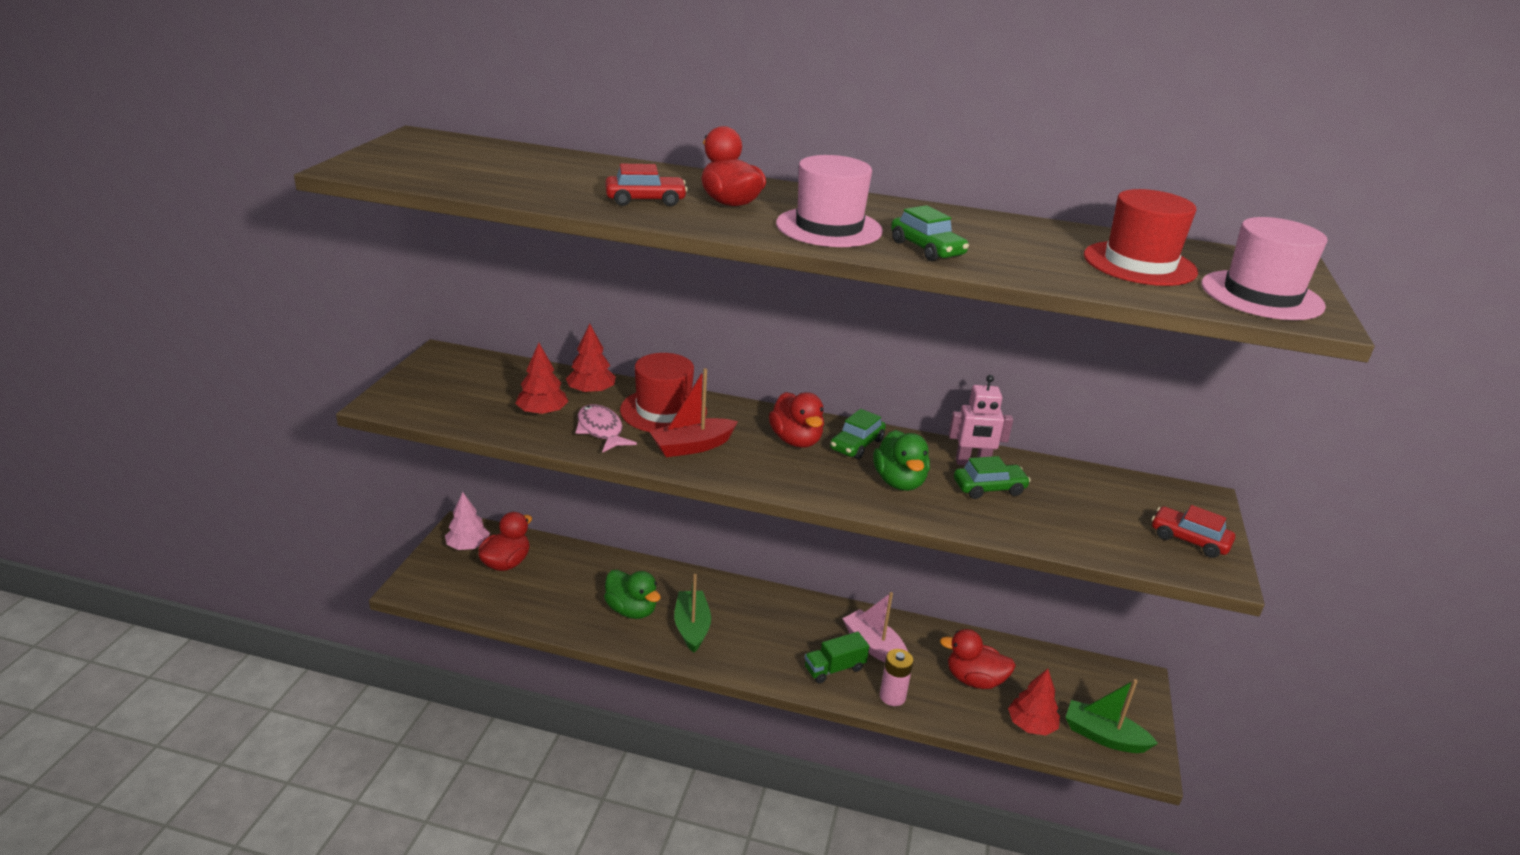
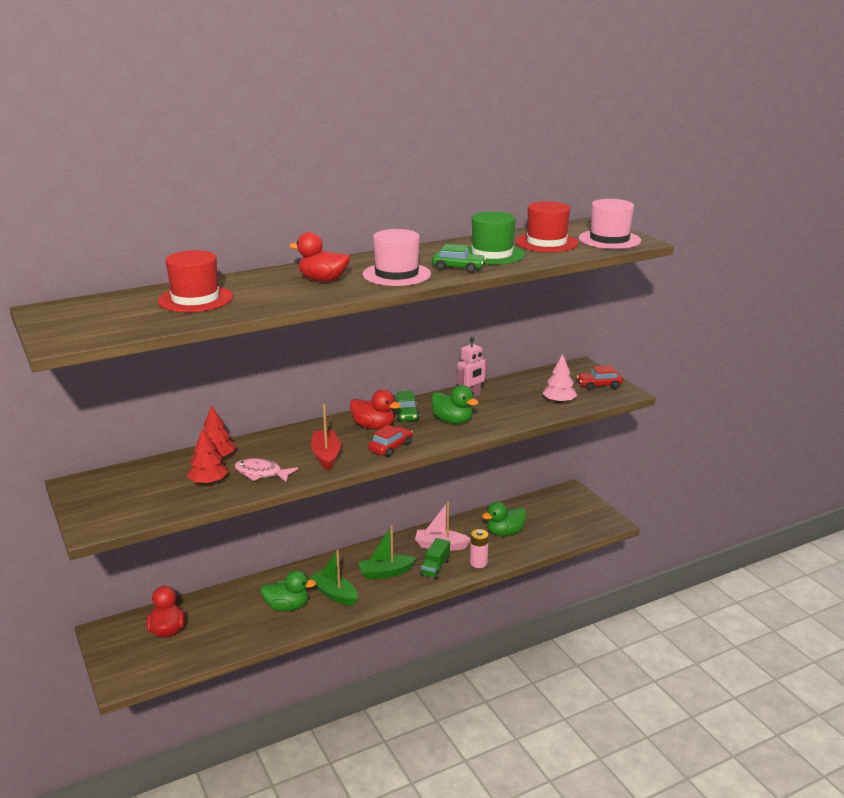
camera: 40 degrees left, 5 degrees down
(468, 546) = (124, 637): pink tree -> pink tree (559, 402)
(645, 200) = (279, 295): red car -> red car (390, 447)
(663, 411) = (278, 447): red hat -> red hat (195, 299)
(692, 446) = (326, 456): red boat -> red boat turned 150 degrees clockwise
(974, 680) = (505, 532): red duck -> green duck
(989, 488) = (494, 404): green car -> none
(1017, 249) = (492, 254): none -> green hat
(1031, 725) = (552, 537): red tree -> none
(1103, 736) = (585, 523): green boat -> green boat (385, 573)

